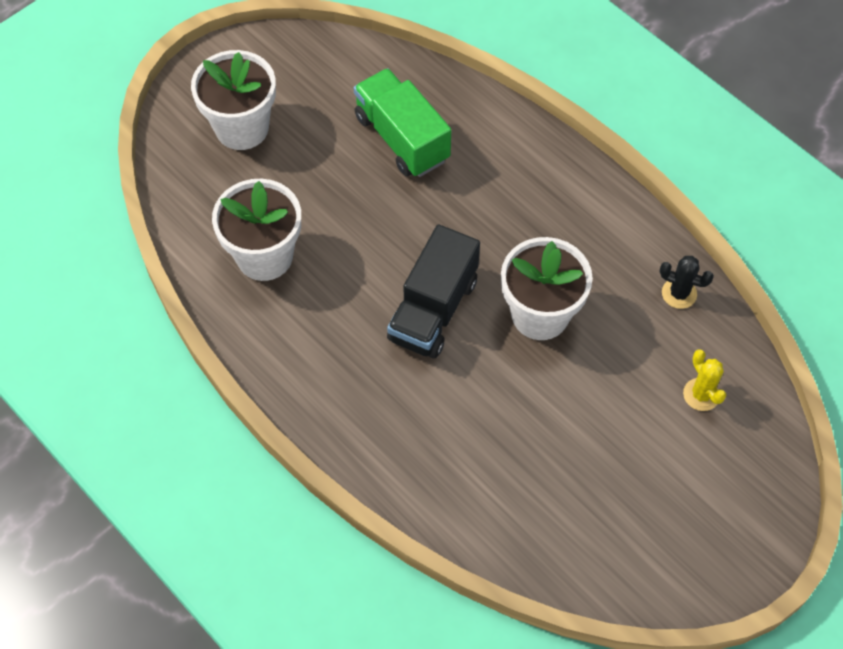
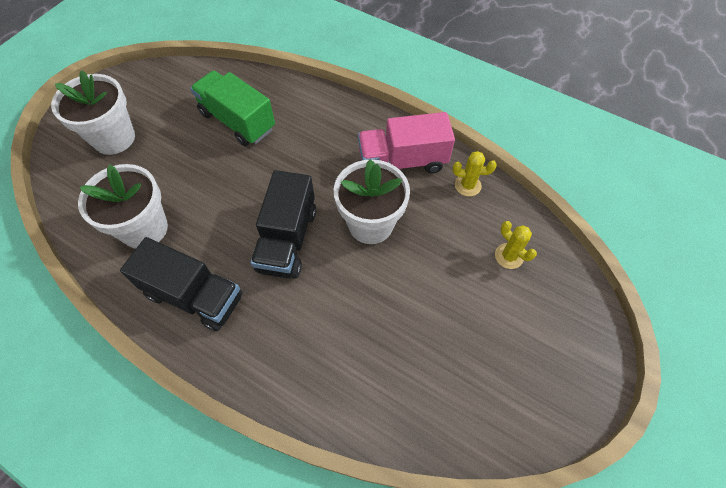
camera: 15 degrees left, 0 degrees up
(311, 351) = (194, 296): none -> black truck
(603, 242) = (402, 161): none -> pink truck
(679, 293) = (467, 185): black cactus -> yellow cactus

